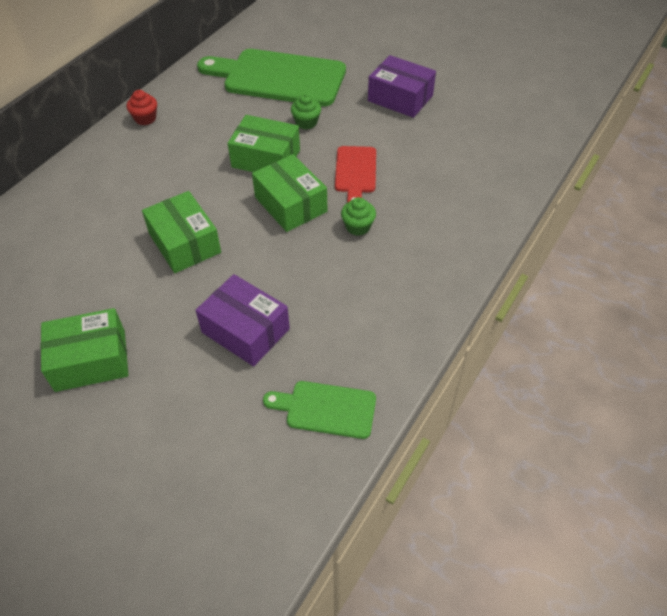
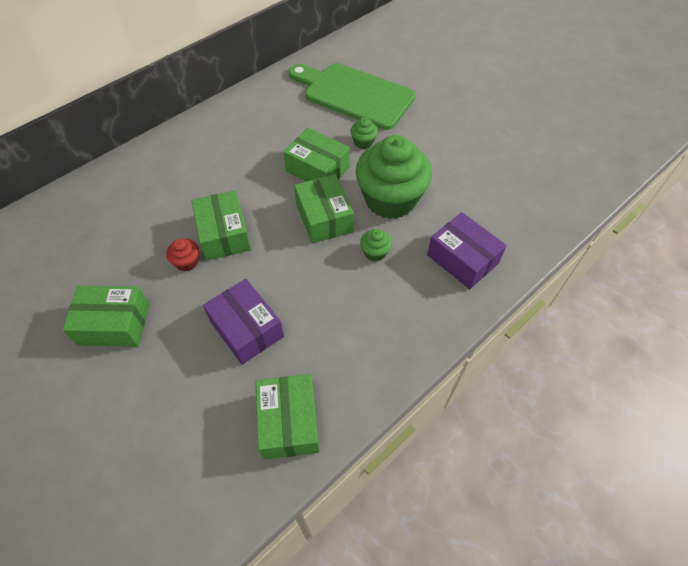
camera: 15 degrees right, 5 degrees up
(145, 118) = (231, 111): red cupcake -> red cupcake (187, 262)
(326, 409) = (289, 422): green cutting board -> green box
(355, 172) = (390, 199): red cutting board -> green cupcake
(400, 98) = (454, 135): purple box -> purple box (462, 259)

